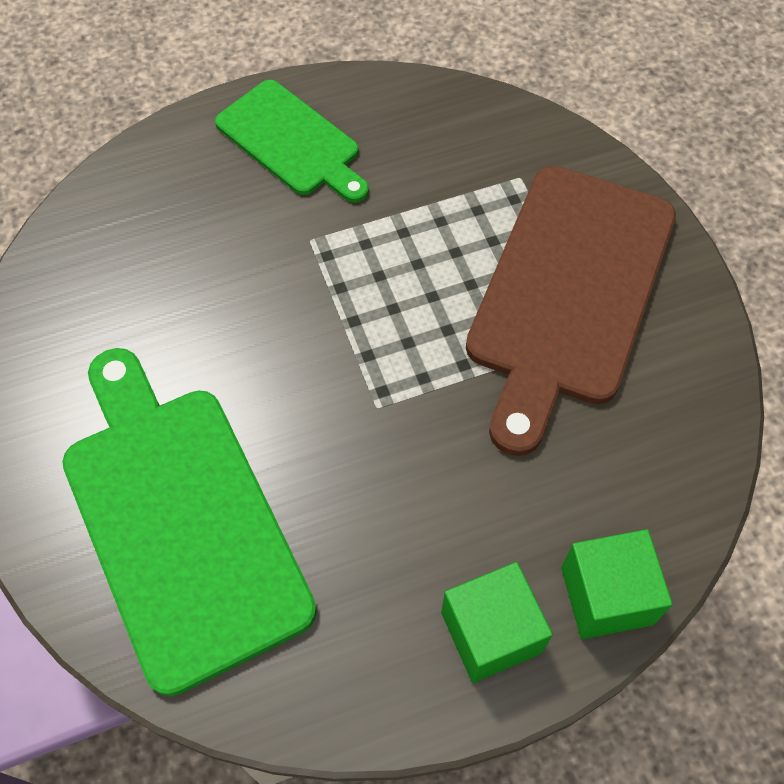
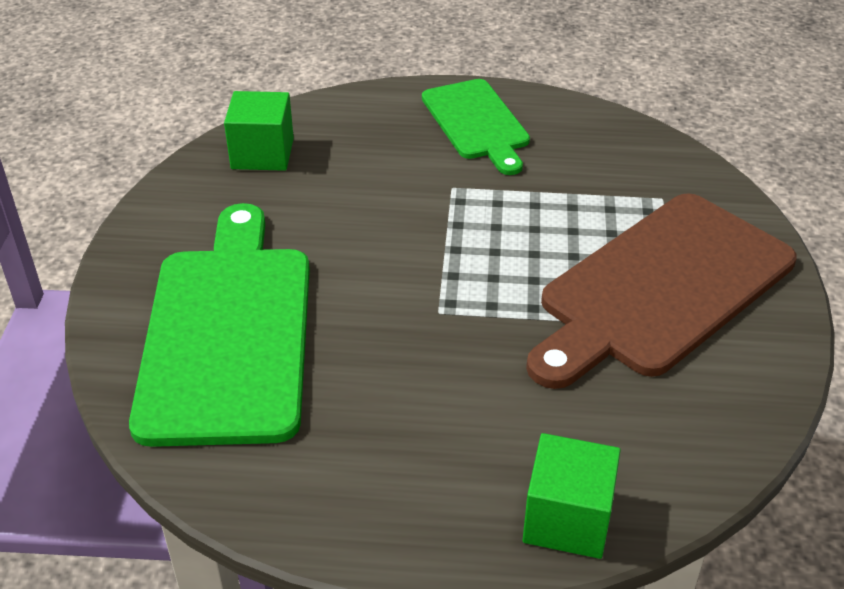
camera: 25 degrees right, 20 degrees down
(491, 632) = (440, 505): green cube -> green cube (262, 153)

